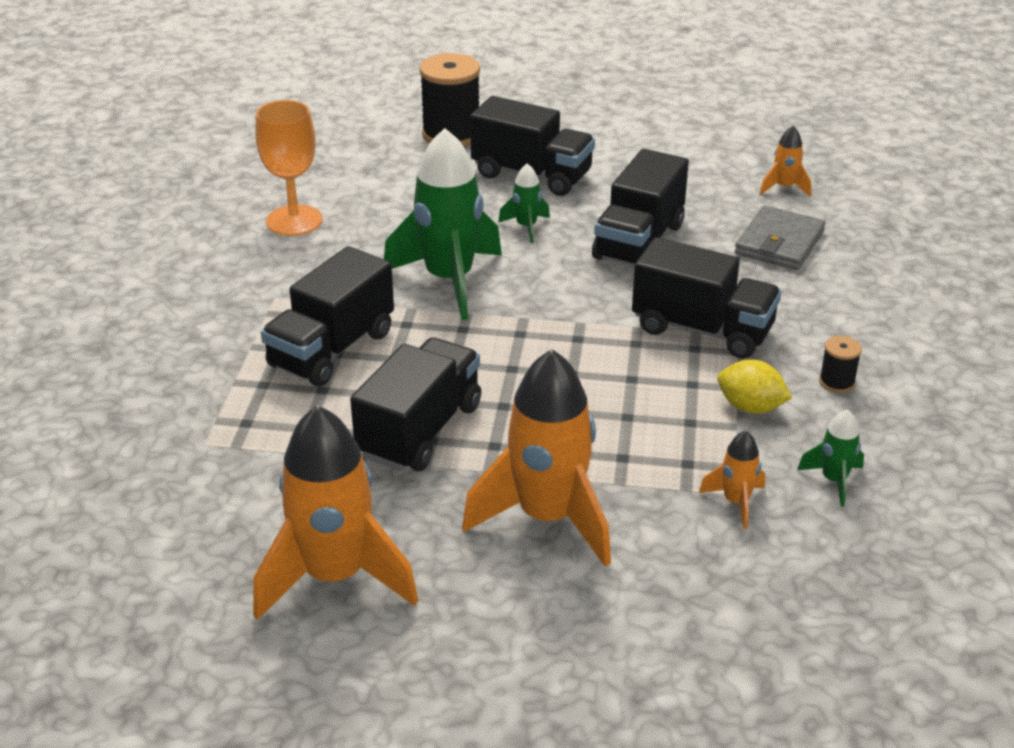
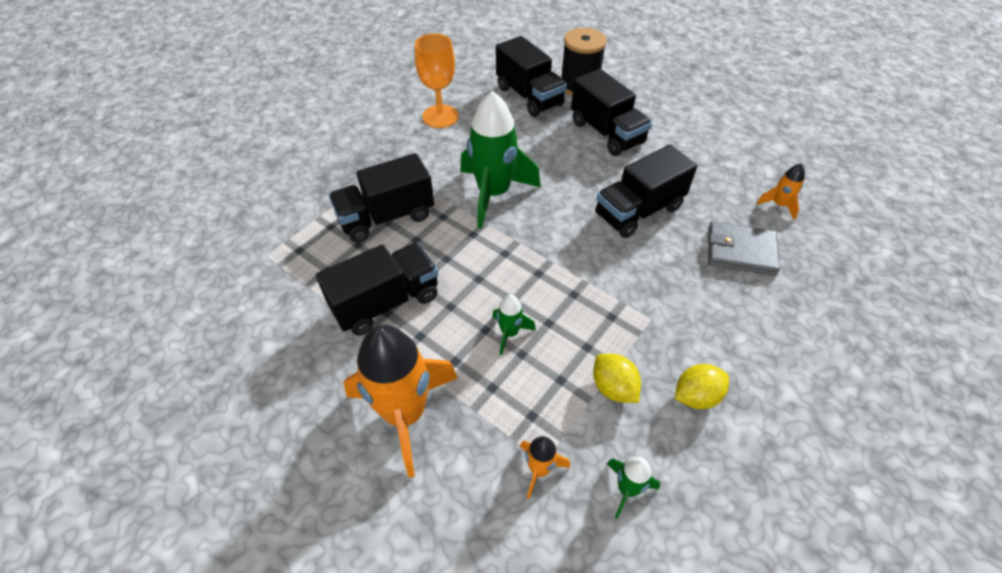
camera: 30 degrees right, 15 degrees up
(335, 577) = (249, 392): orange rocket -> none
(526, 227) = (572, 171): green rocket -> green rocket (509, 333)
(702, 329) = (629, 303): black truck -> black truck (529, 96)
(779, 243) = (740, 251): grey wallet -> grey wallet turned 45 degrees clockwise
(836, 382) = (696, 396): black spool -> yellow lemon

